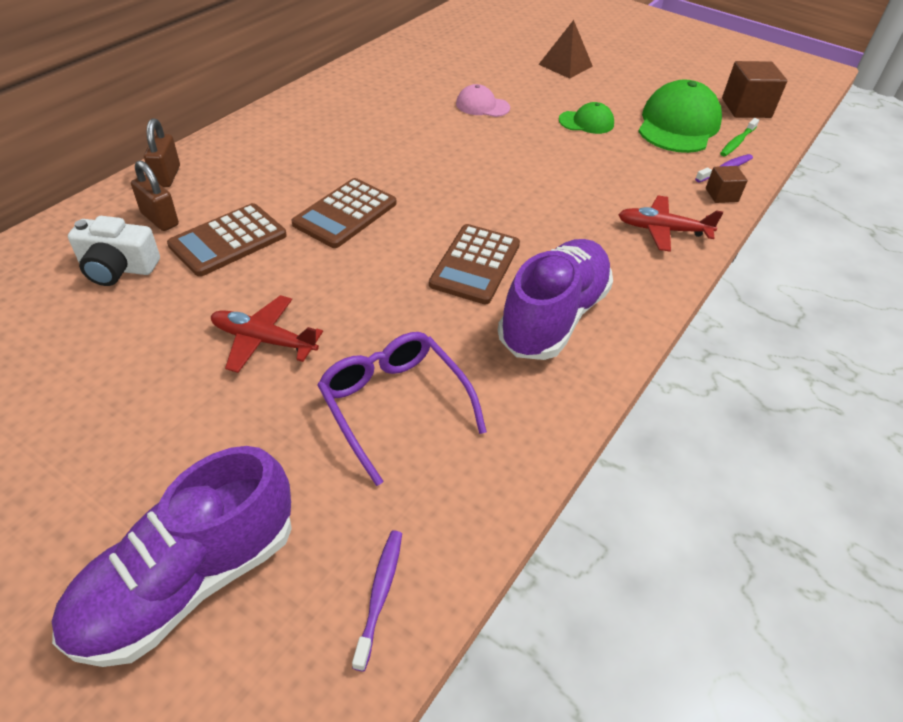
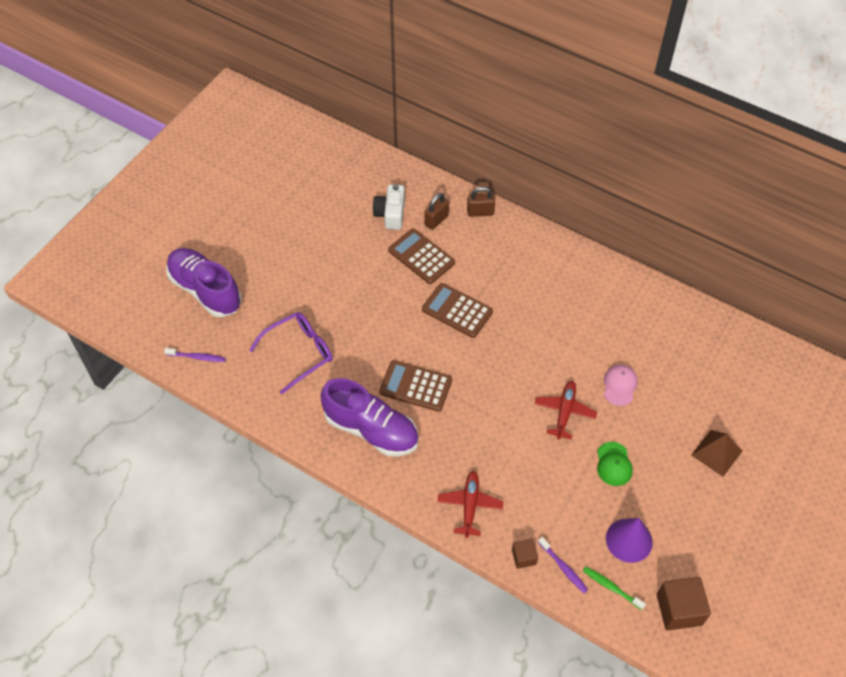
camera: 90 degrees right, 10 degrees up
(263, 340) = (341, 289): red plane -> red plane (564, 412)
(678, 125) = (629, 540): green cap -> purple cone

